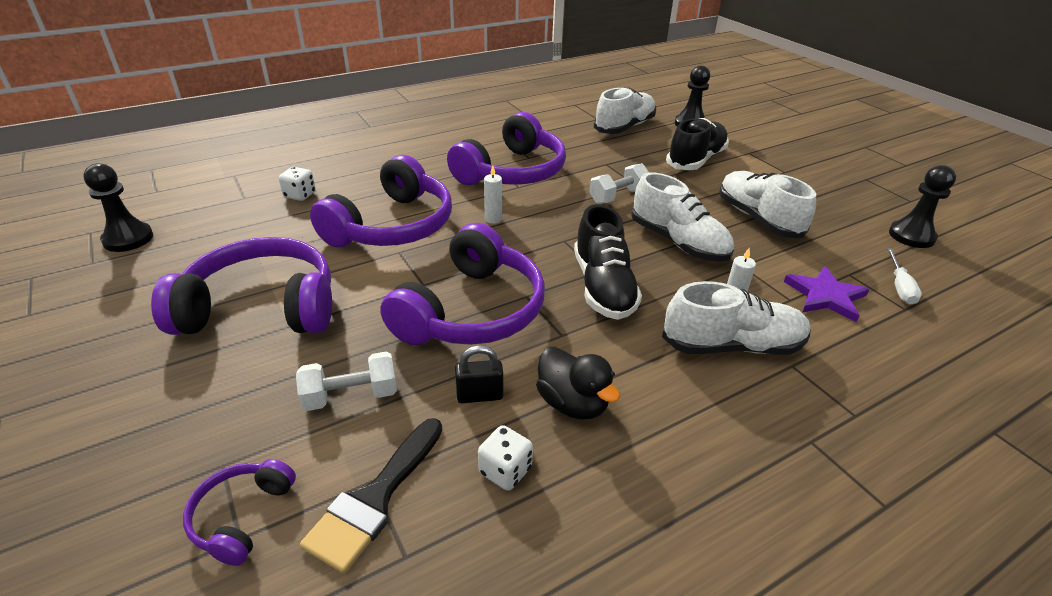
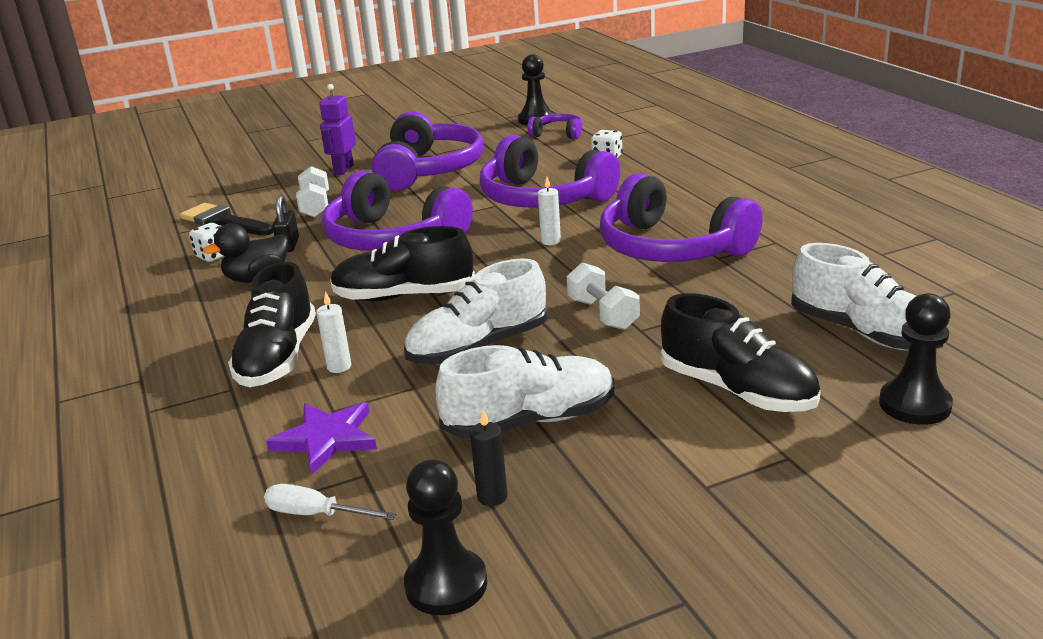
camera: 100 degrees right, 10 degrees down
(207, 393) = (343, 170): none -> purple robot
(242, 516) = (239, 192): purple headphones -> purple headphones (557, 134)
(732, 346) = (278, 358): white shoe -> black shoe
(836, 227) = (492, 497): none -> black candle

